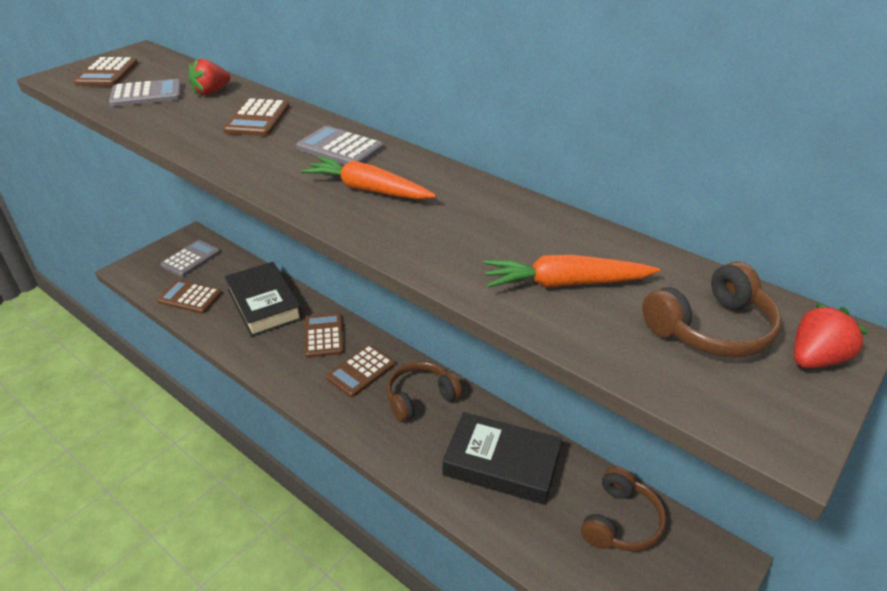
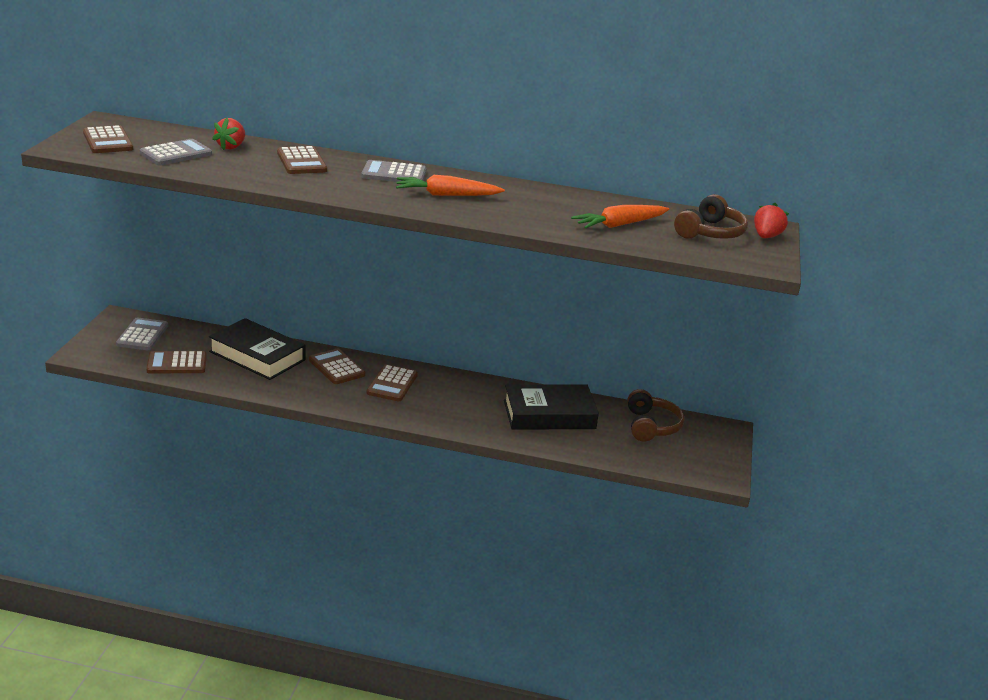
camera: 30 degrees left, 10 degrees down
(420, 398) = (456, 390): brown headphones -> none

